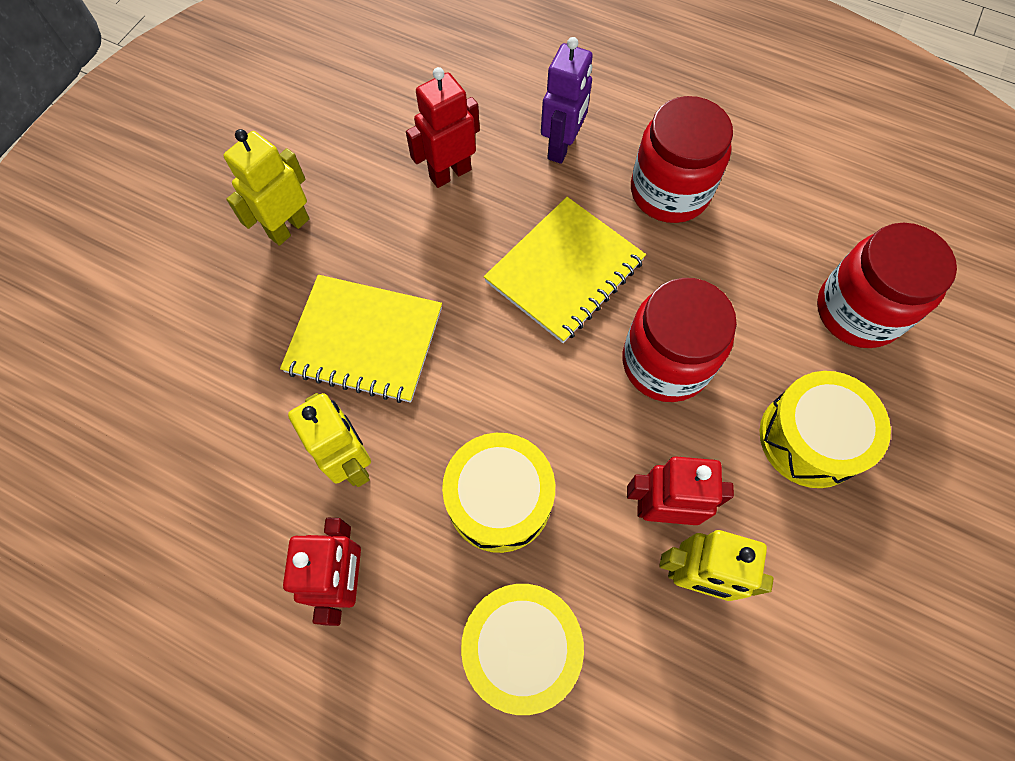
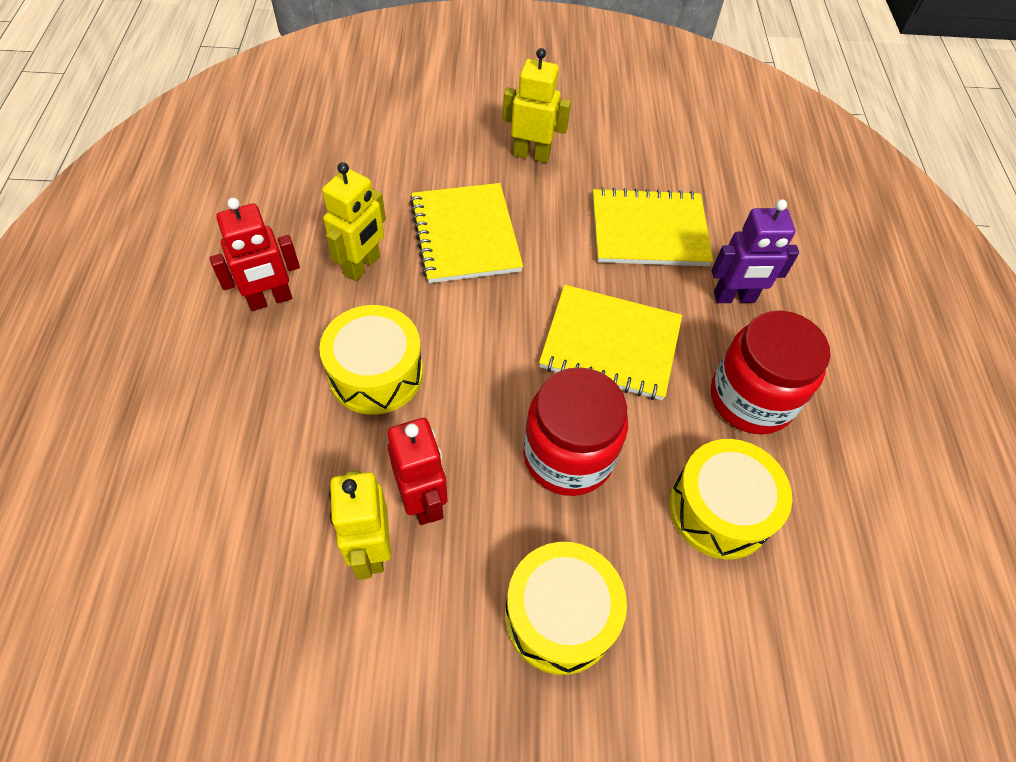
camera: 60 degrees right, 10 degrees down
(450, 173) = (649, 230): red robot -> yellow notebook
(521, 647) = (258, 434): yellow drum -> yellow drum (719, 509)
(858, 311) = (735, 623): red jar -> none

